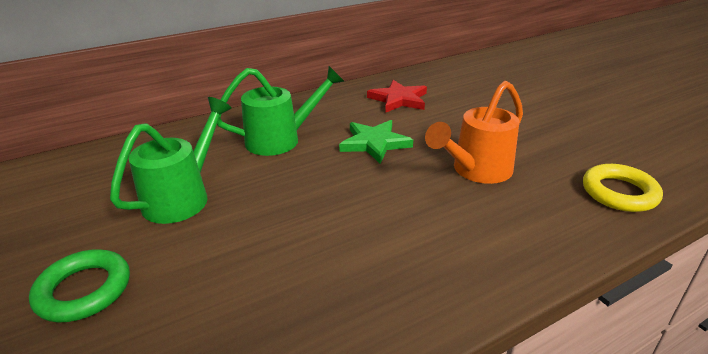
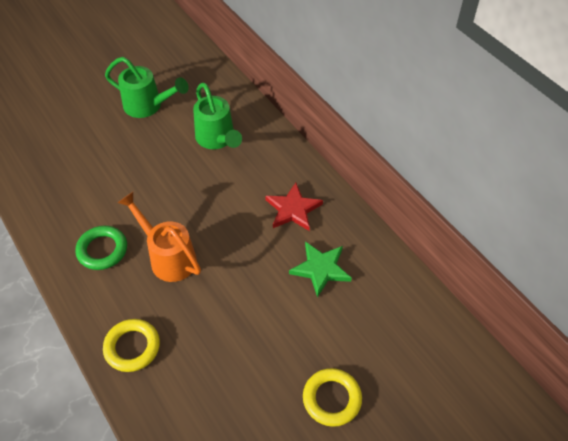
camera: 85 degrees right, 20 degrees up
(84, 290) = (75, 92): green ring -> green ring (102, 250)
(374, 143) = (211, 194): green star -> green star (320, 269)
(602, 90) = (332, 399): none -> yellow ring

